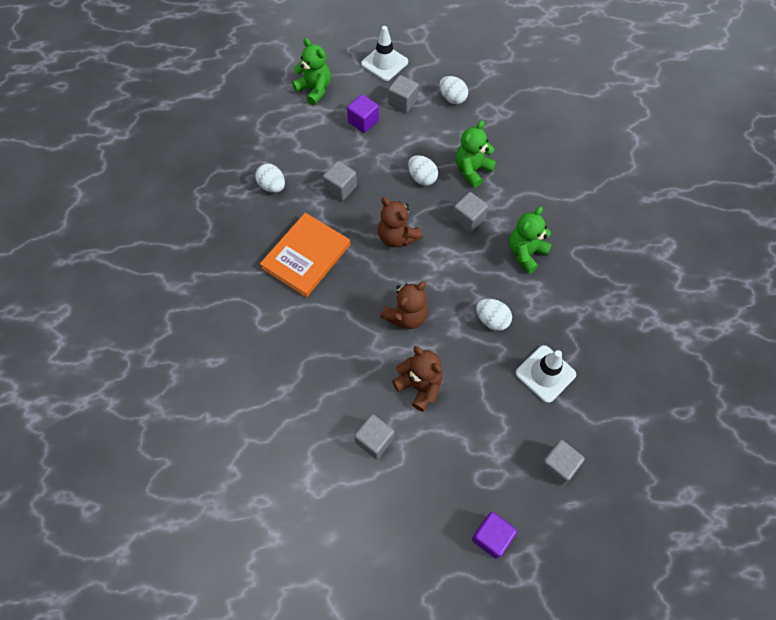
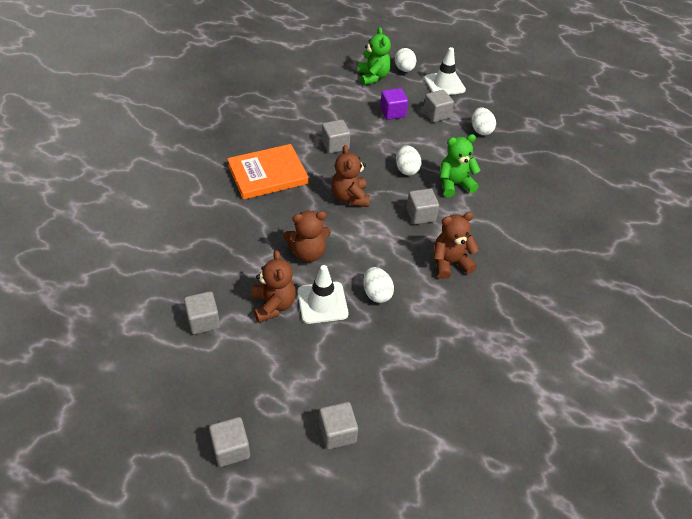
camera: 30 degrees right, 15 degrees down
(272, 186) = (284, 120): white egg -> white egg (404, 69)
(491, 537) = (231, 449): purple cube -> grey cube
(525, 253) = (450, 263): green teddy bear -> brown teddy bear
(545, 374) = (388, 358): white traffic cone -> white traffic cone (322, 303)

